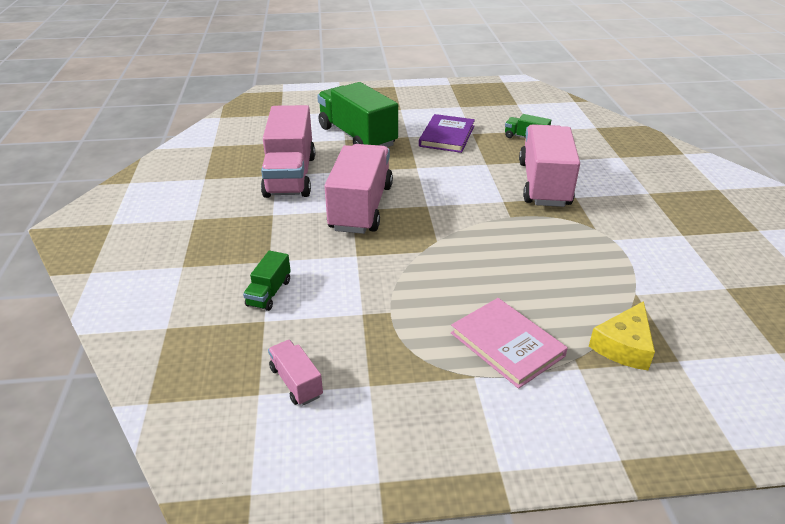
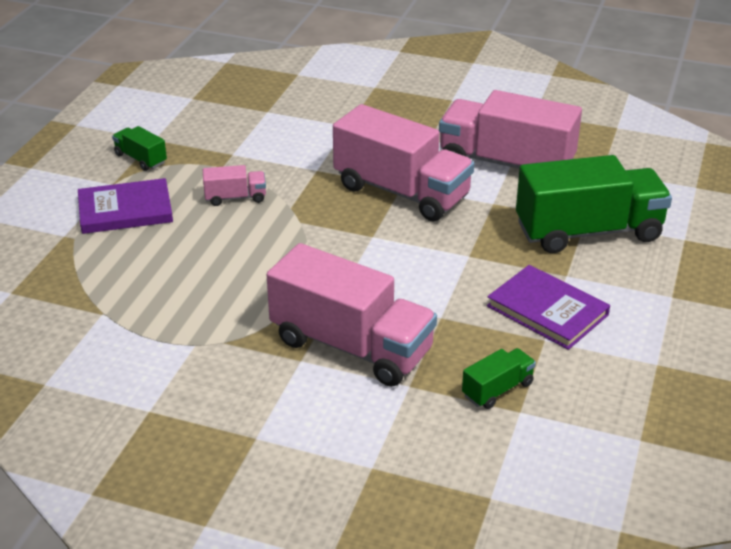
camera: 115 degrees right, 0 degrees up
(269, 293) = (300, 118): green truck -> green truck (141, 159)
(296, 382) = (188, 112): pink truck -> pink truck (235, 197)
(507, 344) = (125, 210): pink book -> purple book
(624, 346) = (57, 270): yellow cheese -> none

